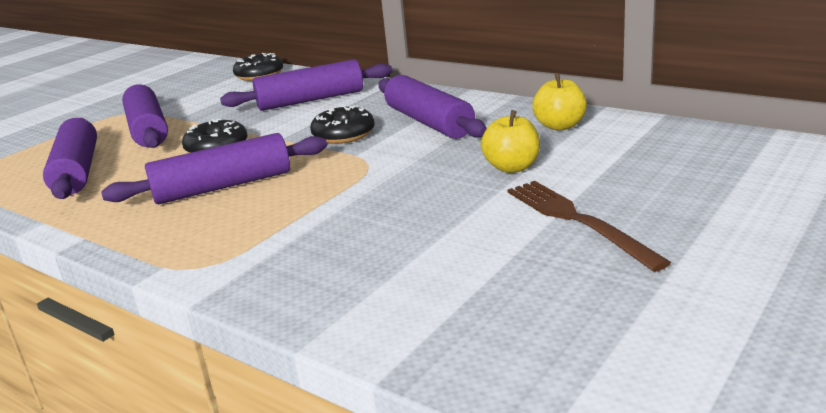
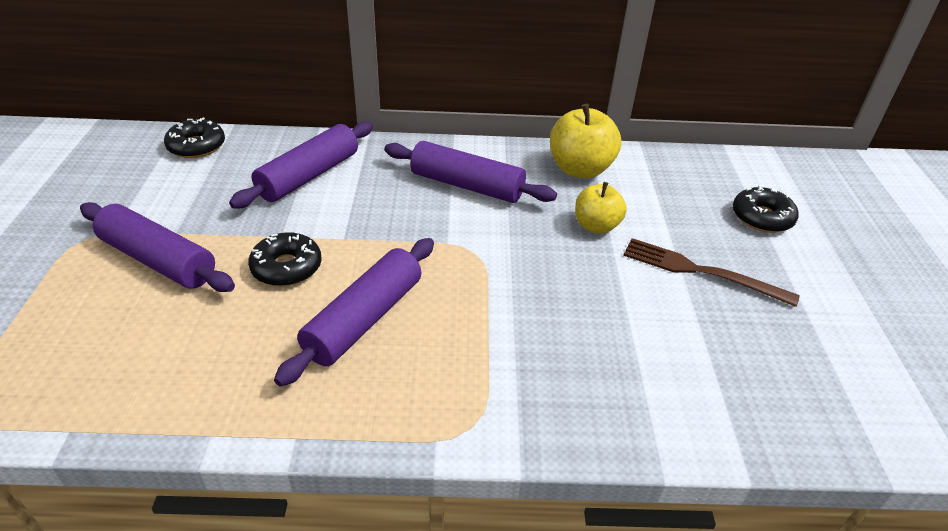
camera: 40 degrees left, 15 degrees up
(77, 171) = (147, 348): purple rolling pin -> none
(343, 135) = (404, 218): black donut -> black donut (762, 218)
(560, 126) = (580, 169): yellow apple -> yellow apple, size x1.54

